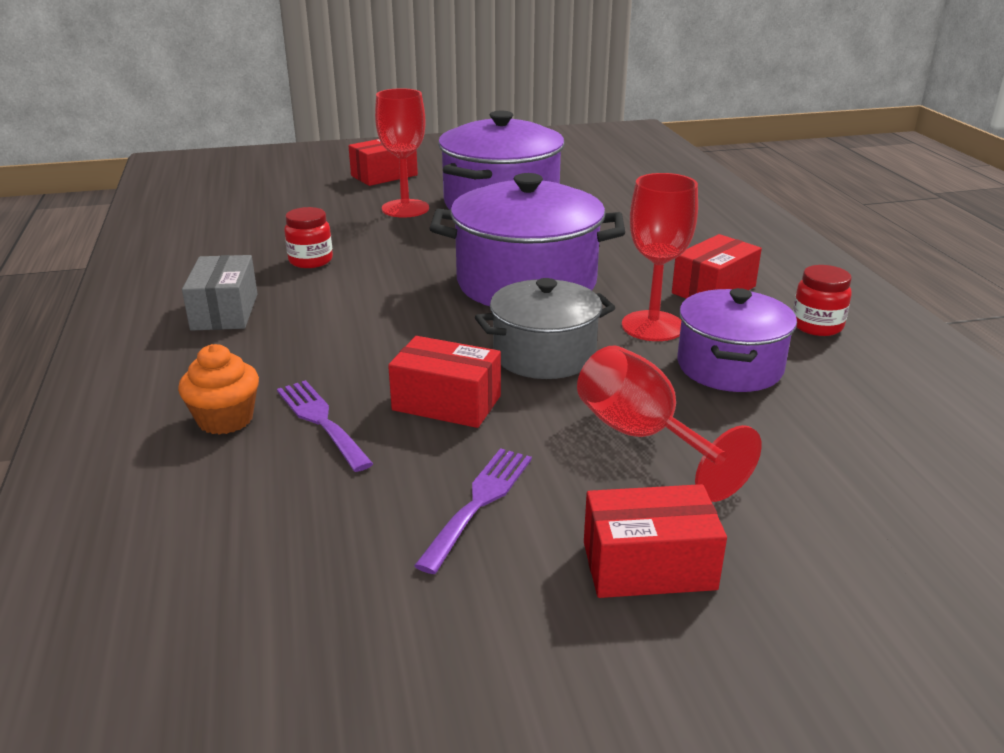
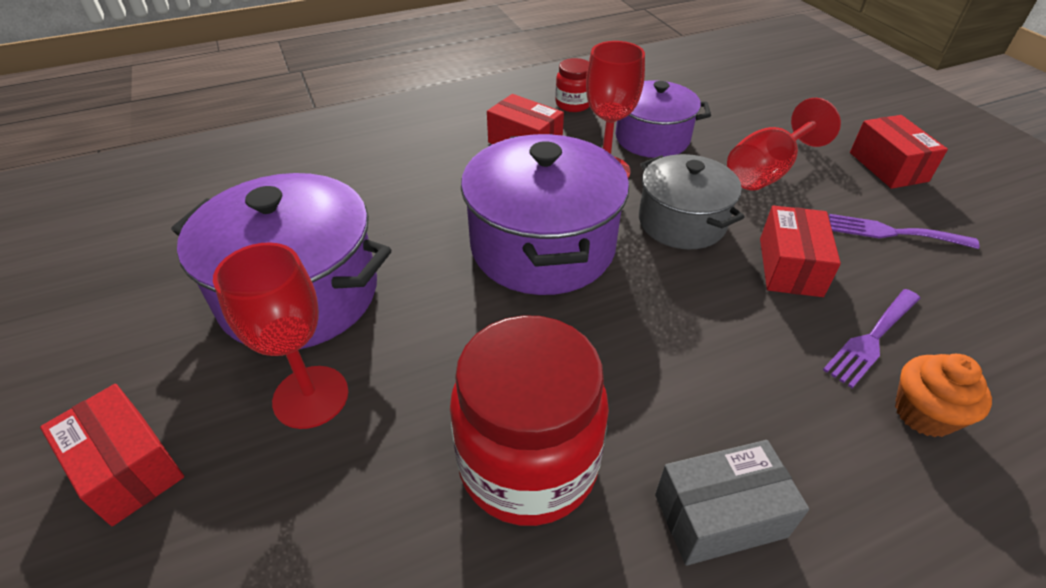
camera: 100 degrees left, 15 degrees up
(310, 261) = (528, 464): red jar -> red jar, size x2.12

